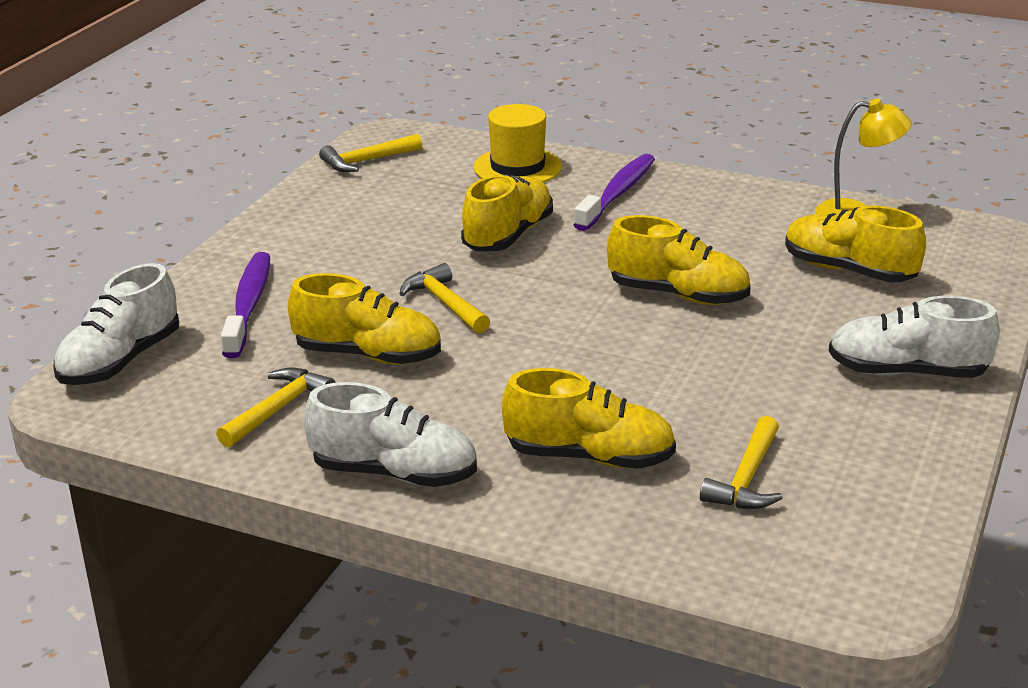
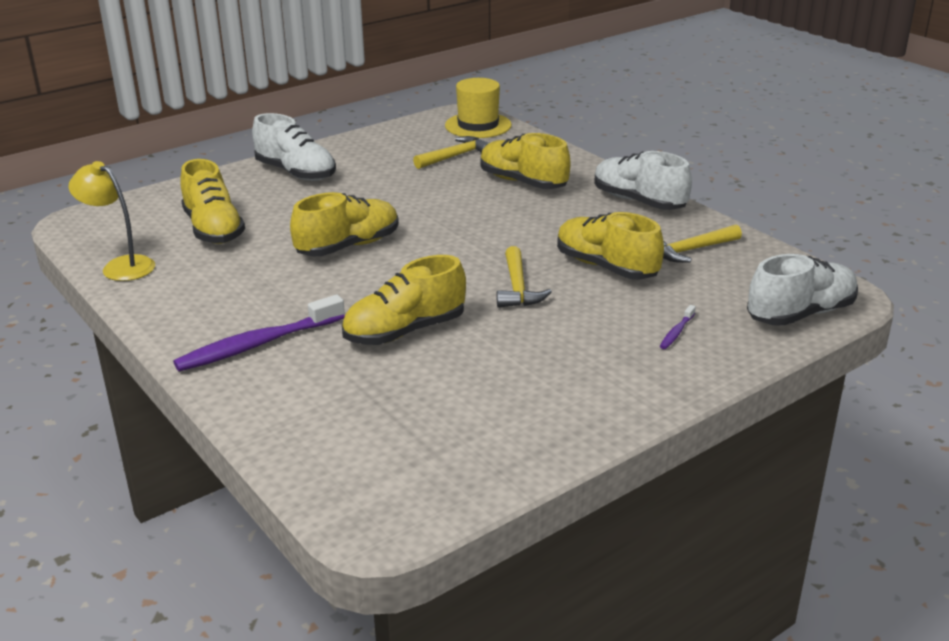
camera: 150 degrees left, 0 degrees up
(249, 305) = (676, 332): purple toothbrush -> purple toothbrush, size x0.44
(367, 161) = (443, 481): yellow hammer -> none
(517, 167) = (299, 410): yellow hat -> yellow hat (478, 125)
(678, 295) = (348, 246): yellow shoe -> yellow shoe turned 90 degrees clockwise

